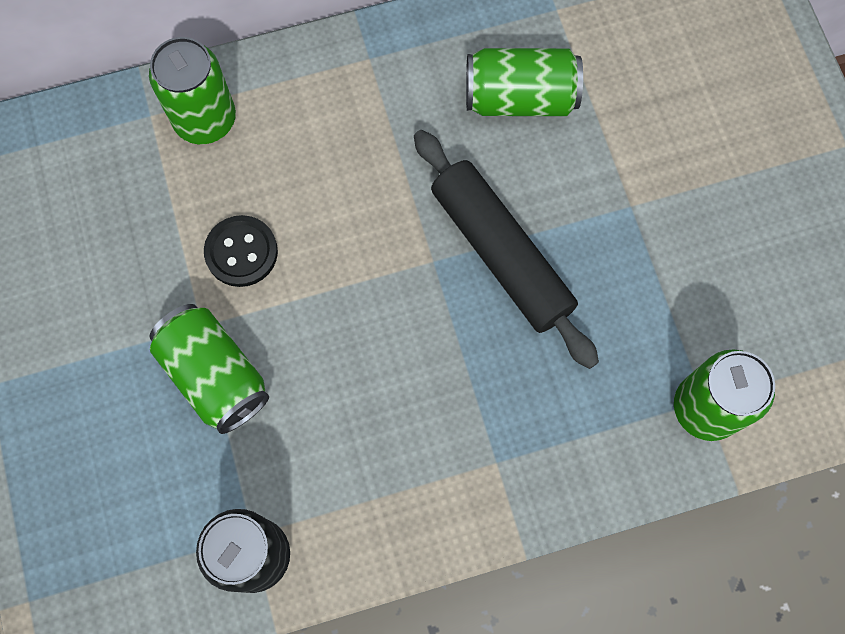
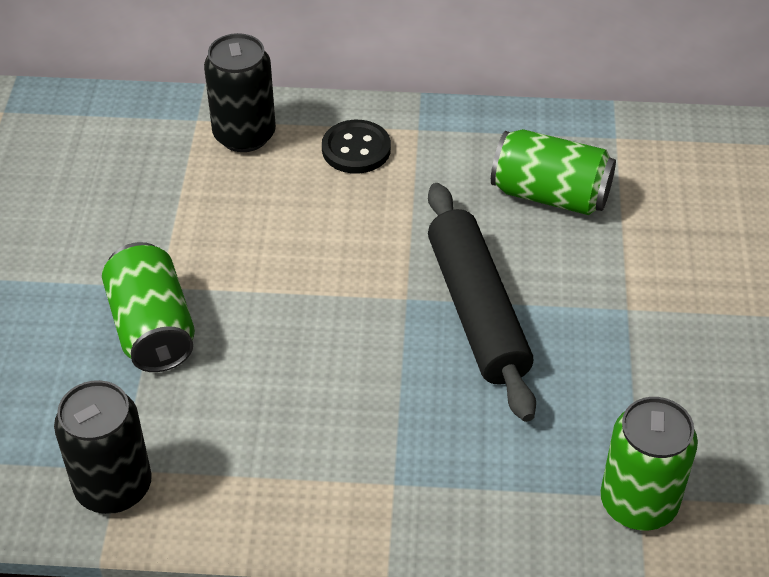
camera: 20 degrees right, 25 degrees down
(205, 119) = (244, 135): green can -> black can
(241, 252) = (226, 241): black button -> black button (356, 149)

